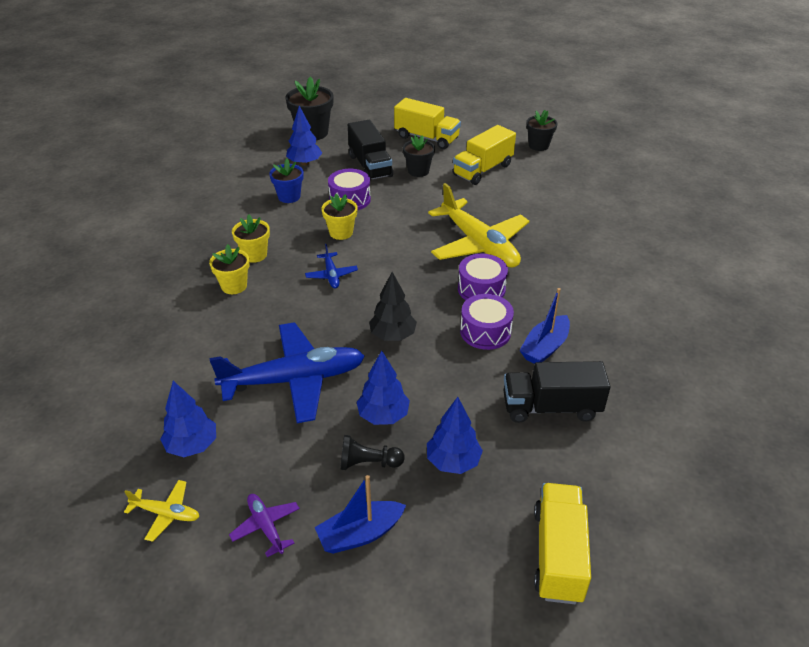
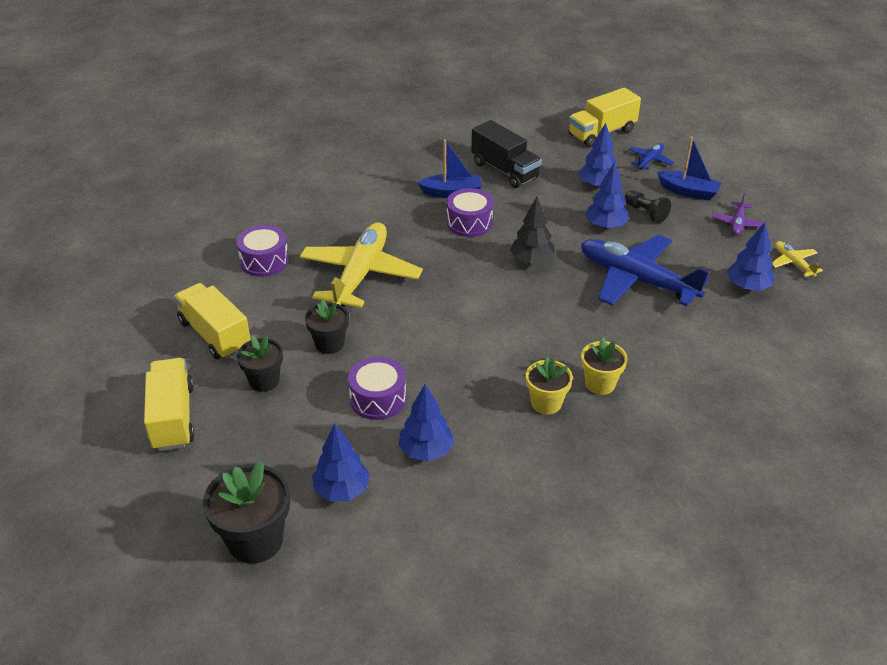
camera: 130 degrees left, 0 degrees up
(289, 197) = (426, 451): blue flower pot -> blue tree
(331, 275) = (508, 334): blue plane -> blue plane (650, 160)
(341, 232) = (442, 368): yellow flower pot -> none
(370, 166) = (291, 426): black truck -> none
(481, 289) = (422, 246): purple drum -> purple drum (264, 261)
(482, 170) = (215, 335): yellow truck -> yellow truck turned 135 degrees counterclockwise
(538, 145) = (116, 320): black flower pot -> black flower pot (329, 344)

